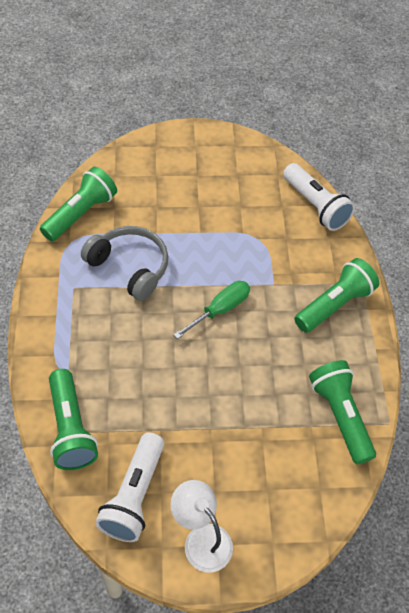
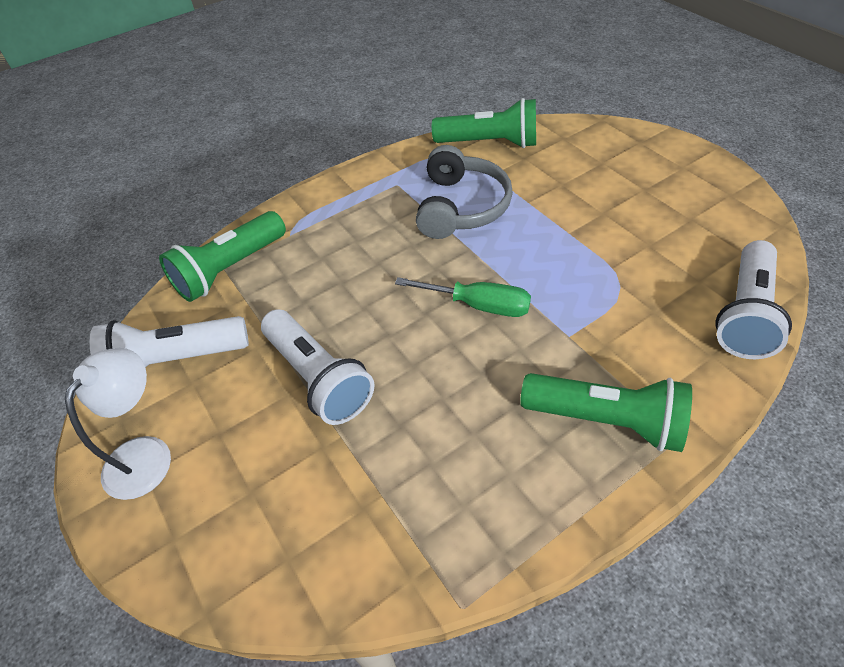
camera: 65 degrees right, 5 degrees down
(212, 419) = (318, 378): none -> white flashlight
(340, 416) = (424, 525): green flashlight -> none

